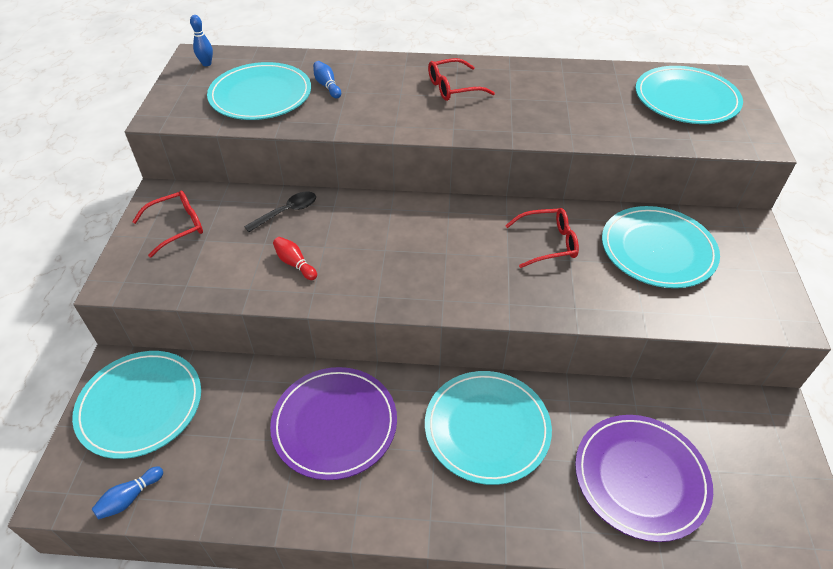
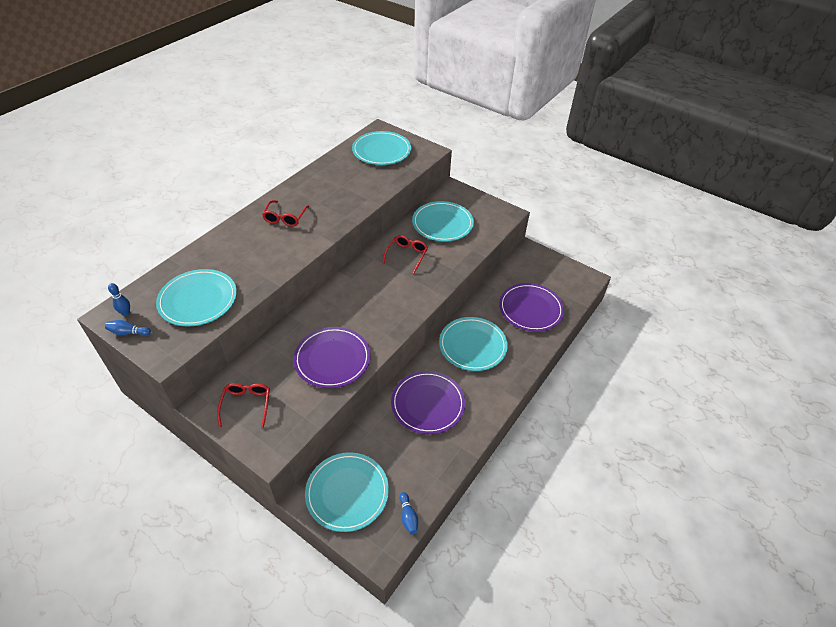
camera: 60 degrees left, 0 degrees up
(287, 212) = (285, 345): black spoon -> none
(295, 264) = (332, 359): red bowling pin -> purple plate
(327, 86) = (223, 266): blue bowling pin -> blue bowling pin (128, 332)

